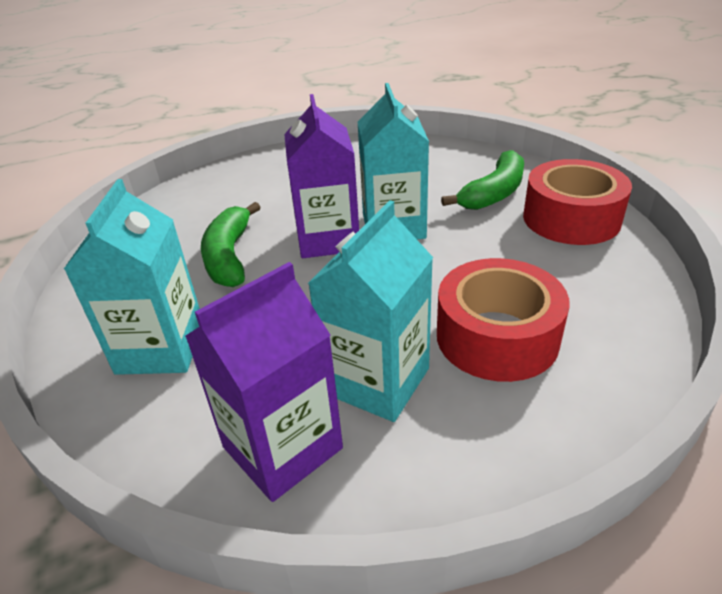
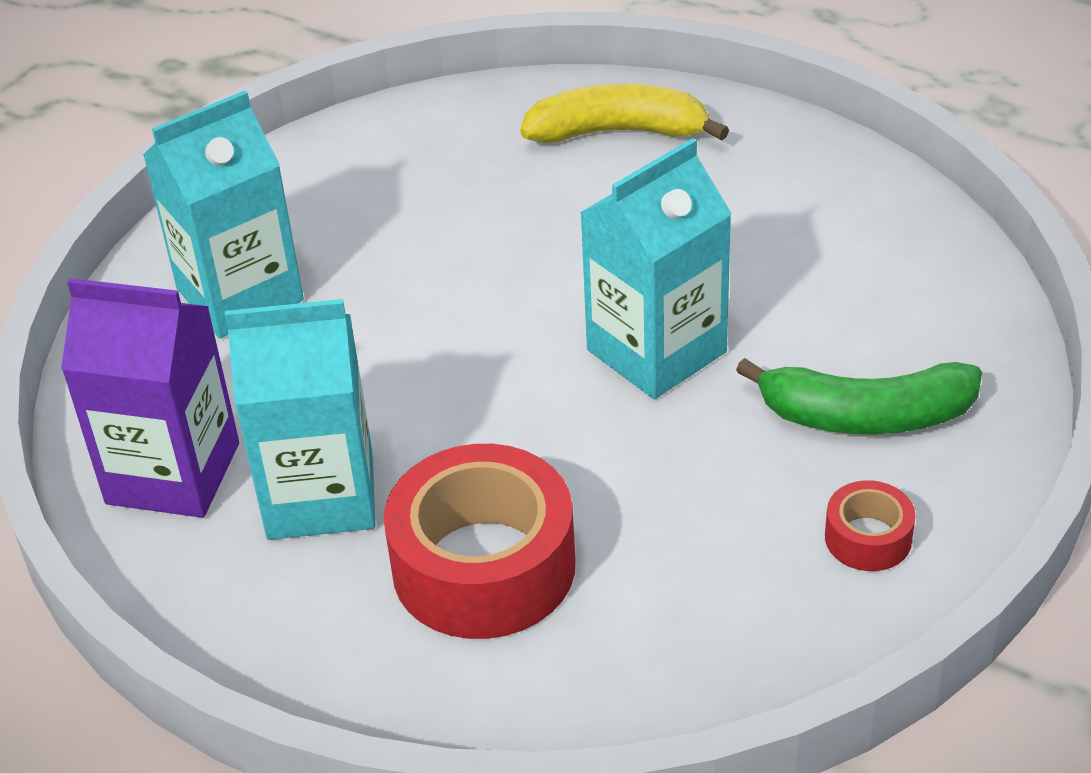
camera: 55 degrees right, 5 degrees up
(229, 256) = (444, 239): green banana -> none
(235, 184) = (619, 132): none -> yellow banana
(328, 239) = (563, 304): purple carton -> none
(571, 218) = (868, 538): red tape -> red tape, size x0.47

